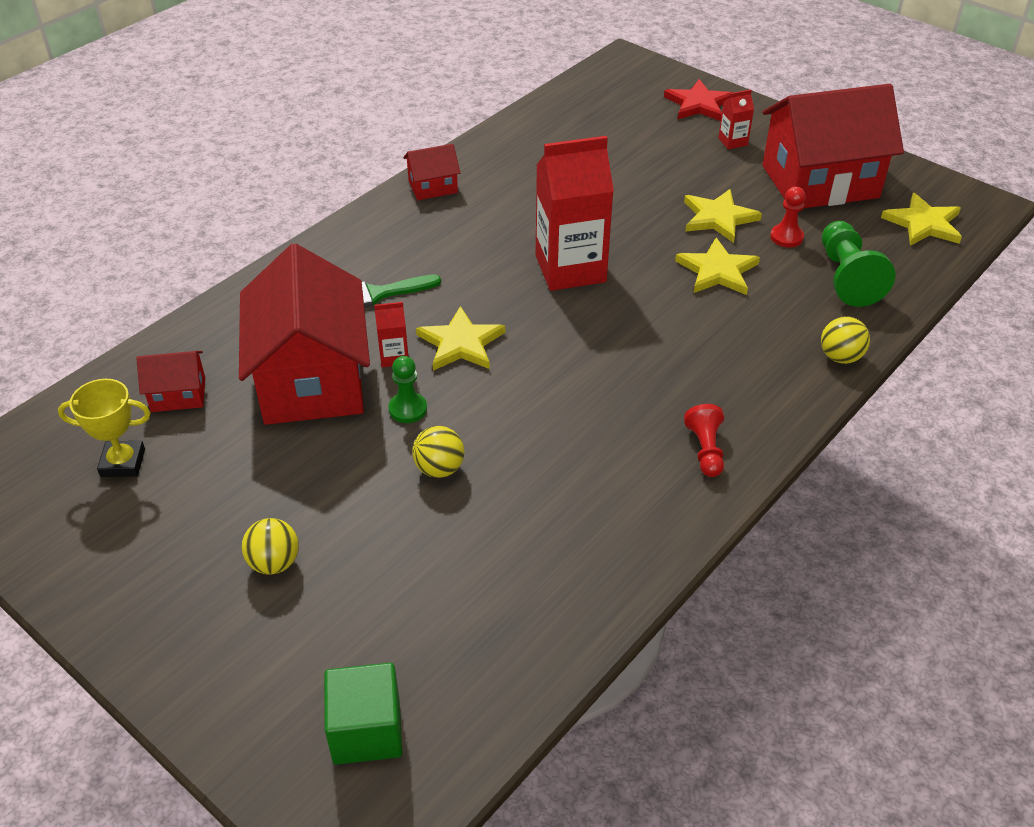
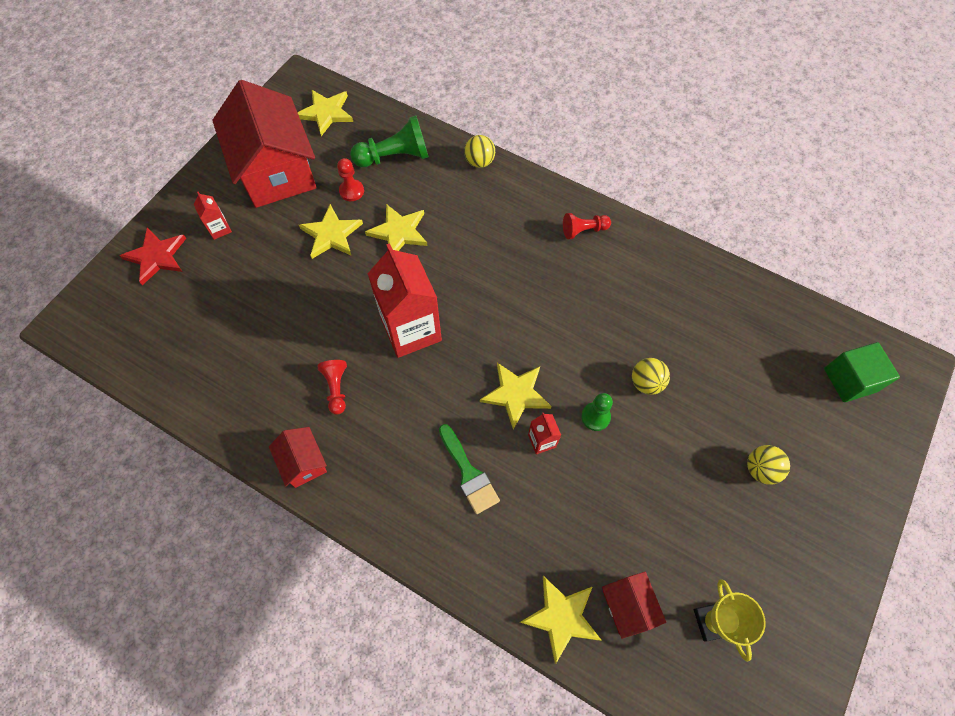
camera: 100 degrees left, 20 degrees up
(195, 342) = (561, 617): none -> yellow star
(312, 379) = (582, 498): red house -> none
(509, 211) = (336, 388): none -> red pawn

